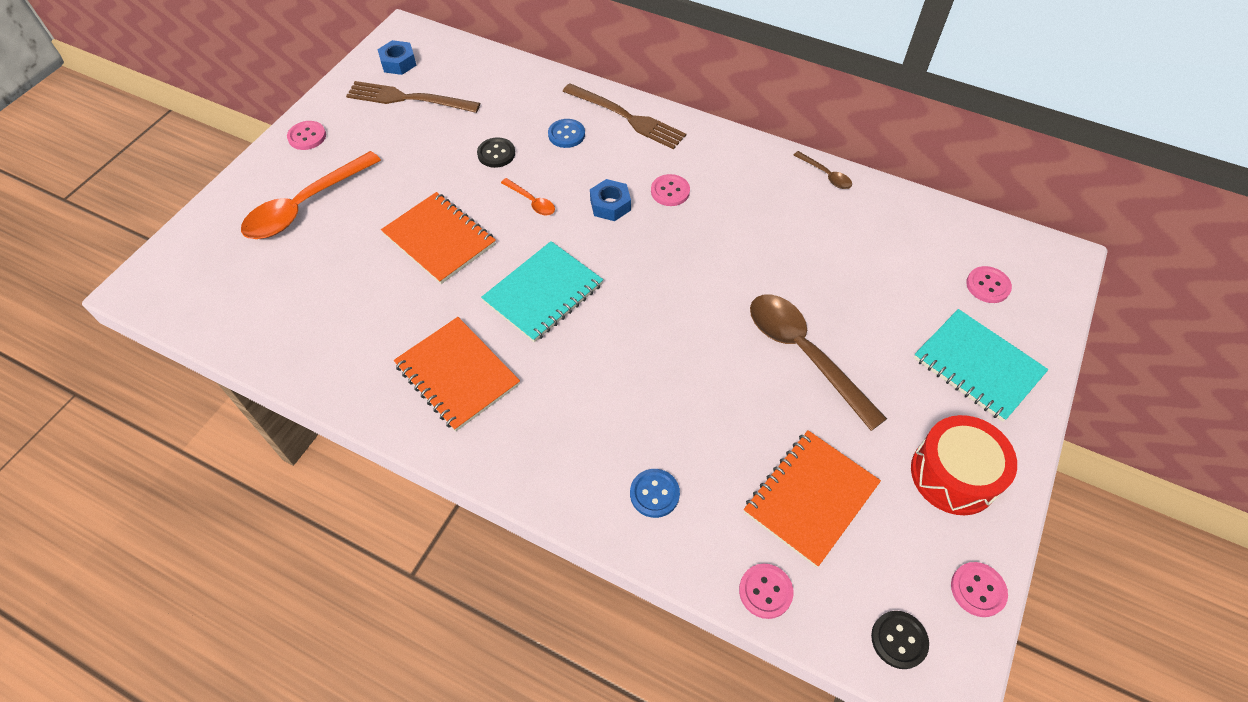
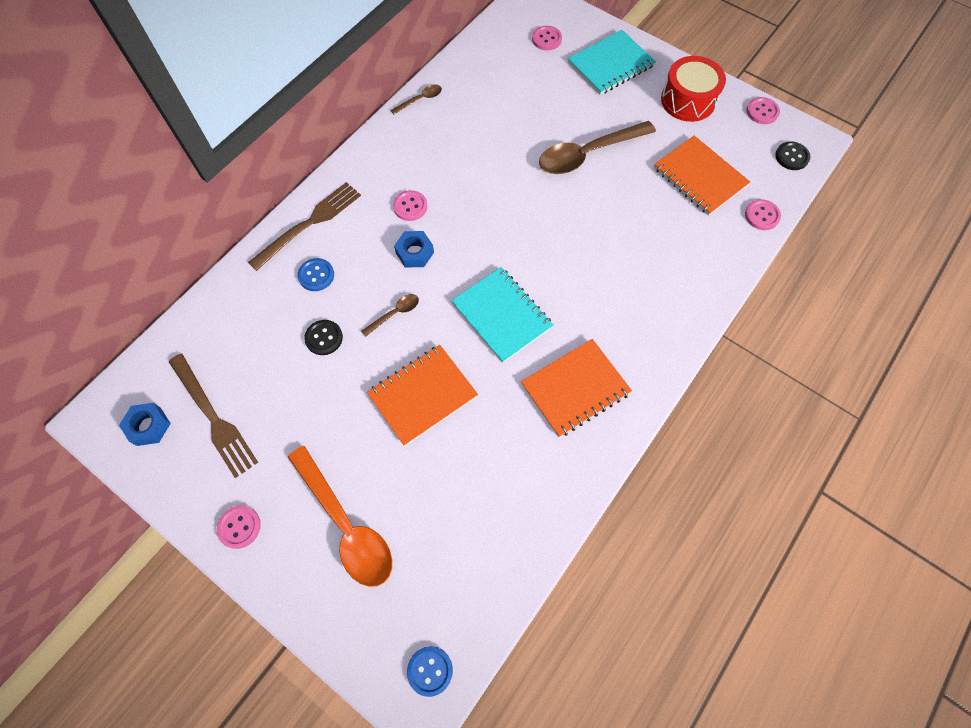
camera: 80 degrees left, 10 degrees up
(408, 98) = (213, 417): brown fork -> brown fork turned 60 degrees counterclockwise
(532, 202) = (395, 313): orange spoon -> brown spoon
(654, 494) = (691, 265): blue button -> blue button (430, 670)

